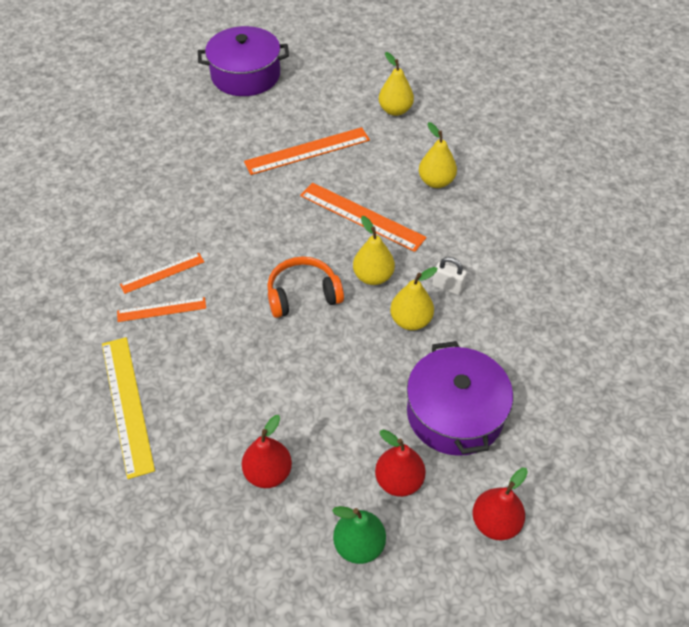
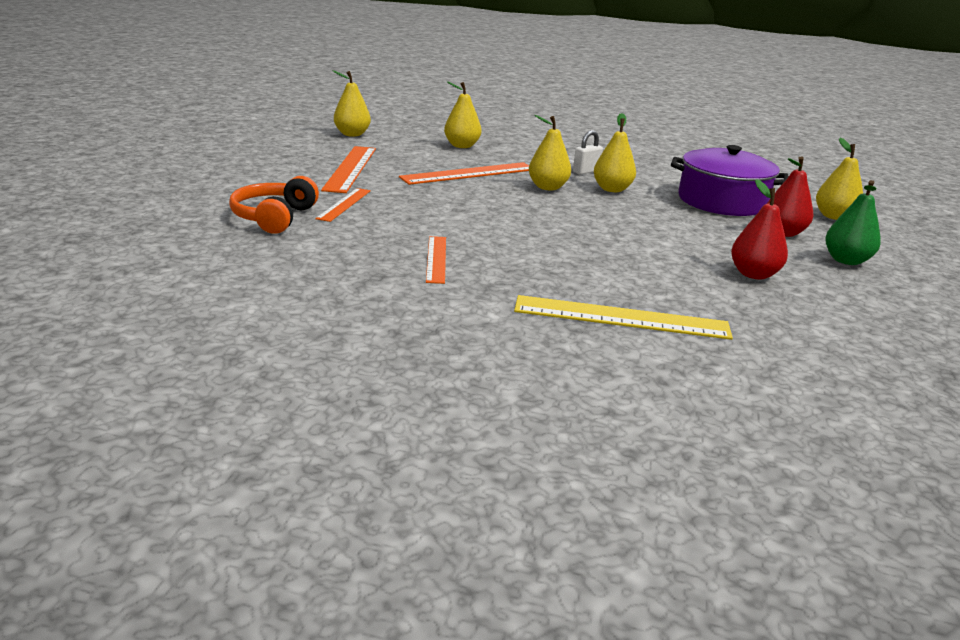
camera: 65 degrees left, 25 degrees down
(161, 310) = (493, 271): orange ruler -> orange ruler (344, 204)
(245, 75) = (187, 161): purple pot -> none
(303, 295) = (541, 213): orange headphones -> orange headphones (274, 217)
(495, 523) = (834, 216): red pear -> yellow pear

